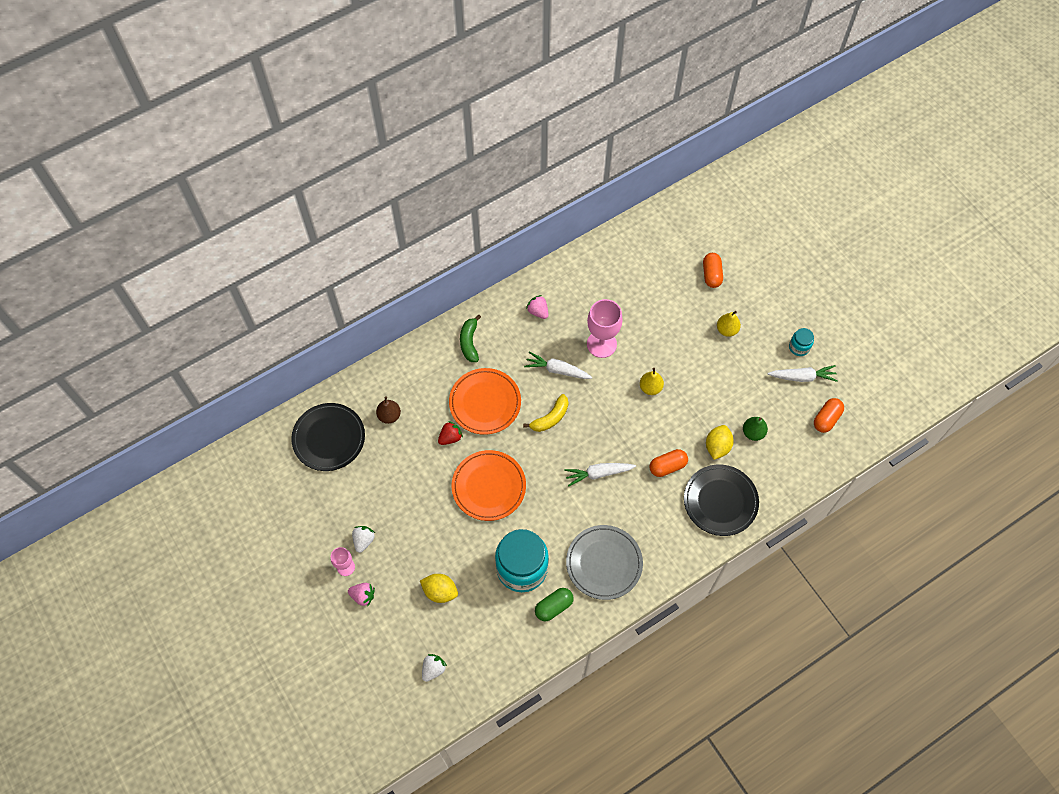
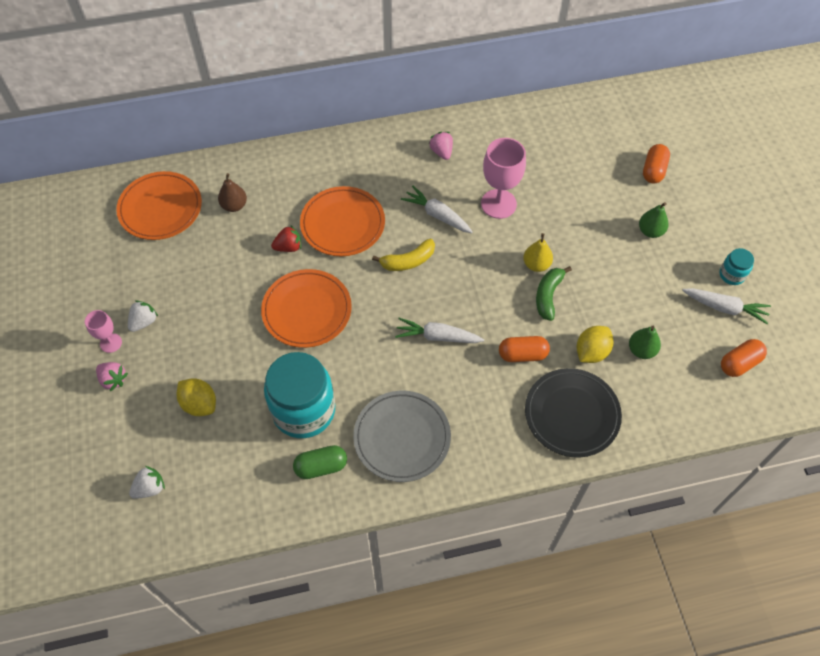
camera: 20 degrees right, 5 degrees down
(329, 438) = (160, 208): black plate -> orange plate
(469, 342) = (353, 160): green banana -> green banana (548, 296)
(727, 330) = (650, 231): yellow pear -> green pear

